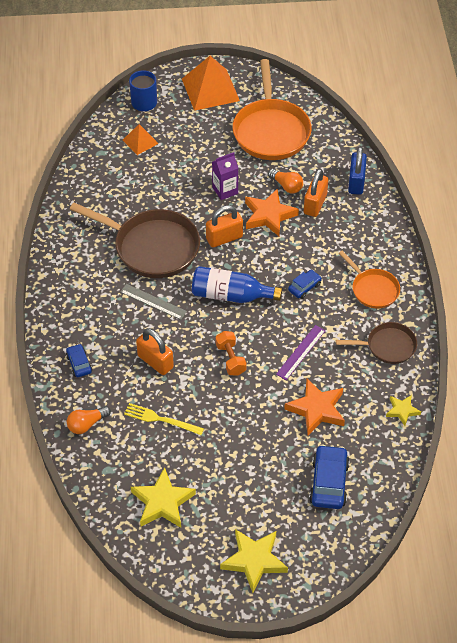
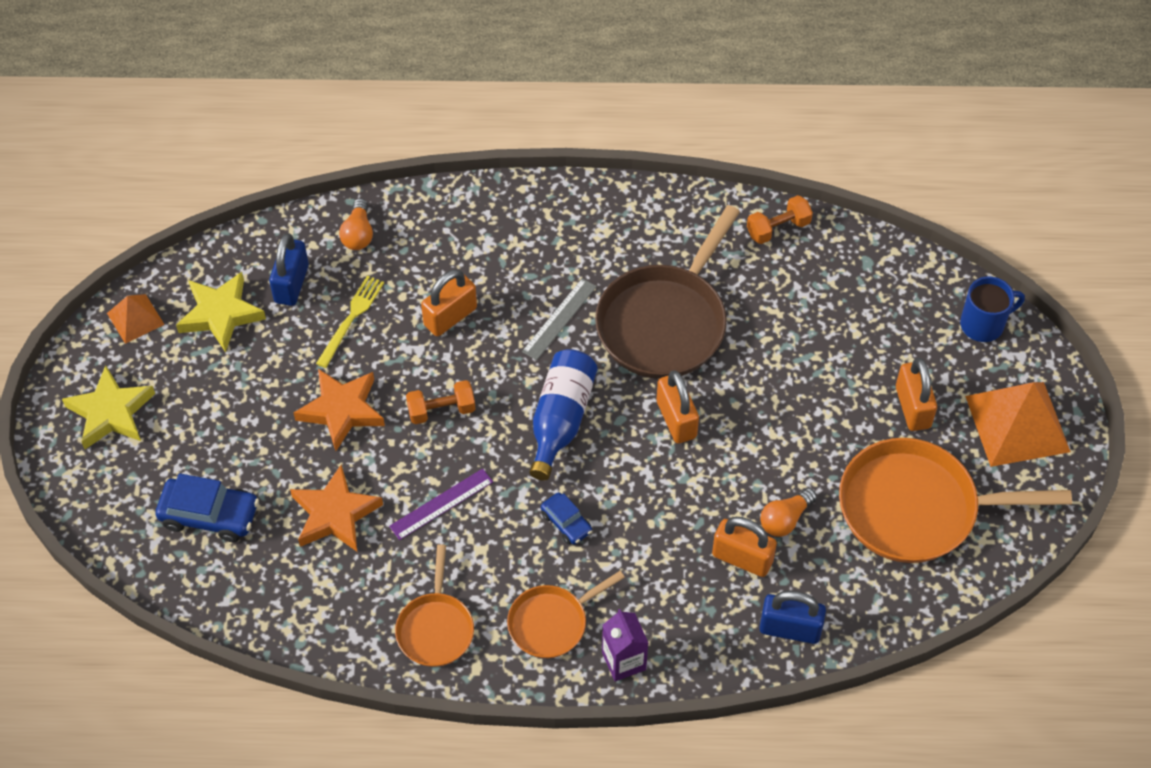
camera: 95 degrees right, 5 degrees up
(76, 194) = (778, 228): none -> orange dumbbell
(79, 364) = (459, 227): blue car -> none
(87, 424) = (358, 234): orange light bulb -> orange light bulb turned 150 degrees counterclockwise
(133, 460) = (291, 284): none -> blue padlock
(140, 141) = (891, 316): orange pyramid -> orange pyramid (135, 318)
(204, 132) = (912, 407): none -> orange padlock
(225, 190) = (778, 428): purple carton -> purple carton (623, 661)
(269, 215) = (721, 487): orange star -> orange star (342, 410)
(301, 352) = (441, 504): purple ruler -> purple ruler turned 75 degrees counterclockwise
(388, 346) = (435, 628): brown pan -> orange pan
(402, 411) = (312, 631): yellow star -> none

